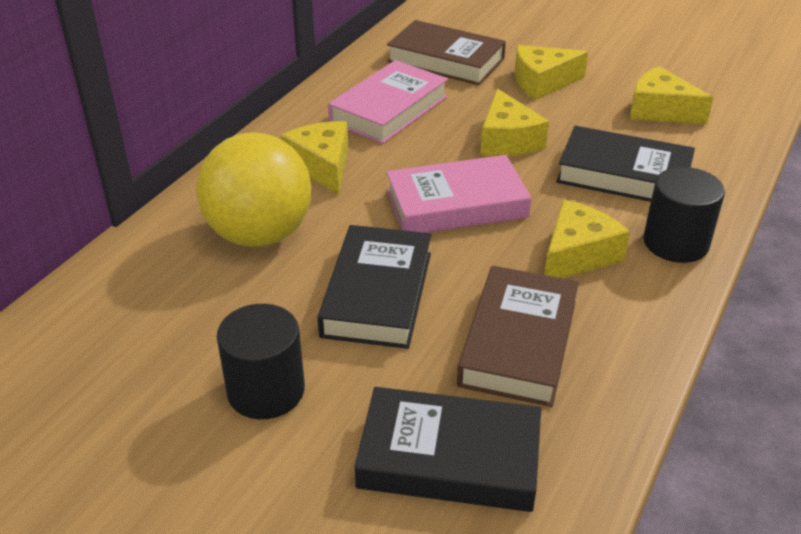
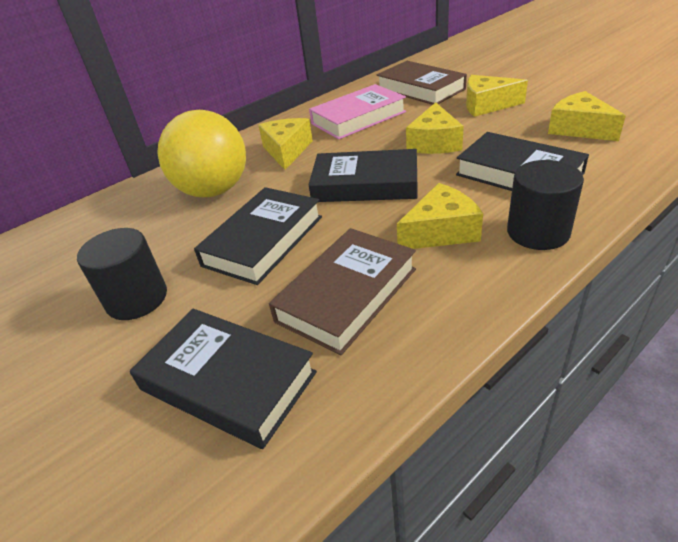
camera: 25 degrees right, 0 degrees up
(456, 204) = (365, 184): pink book -> black book

